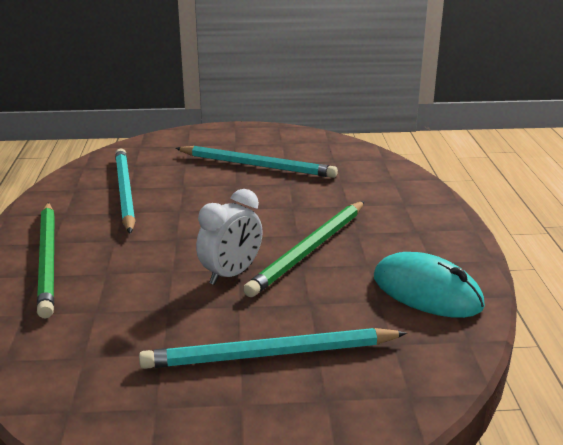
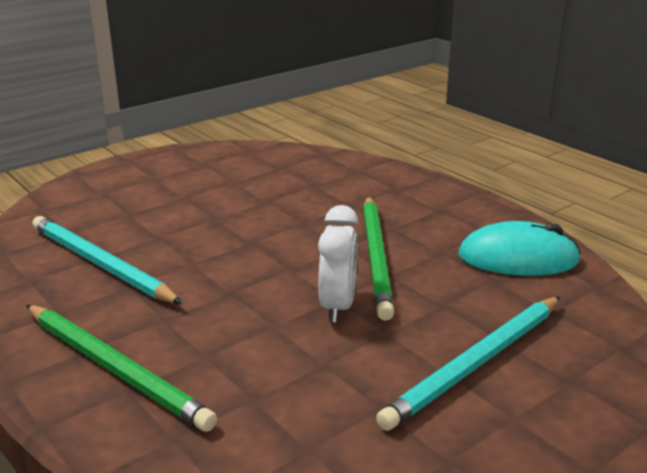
camera: 35 degrees left, 0 degrees up
(256, 165) = (210, 193): turquoise pencil -> none

